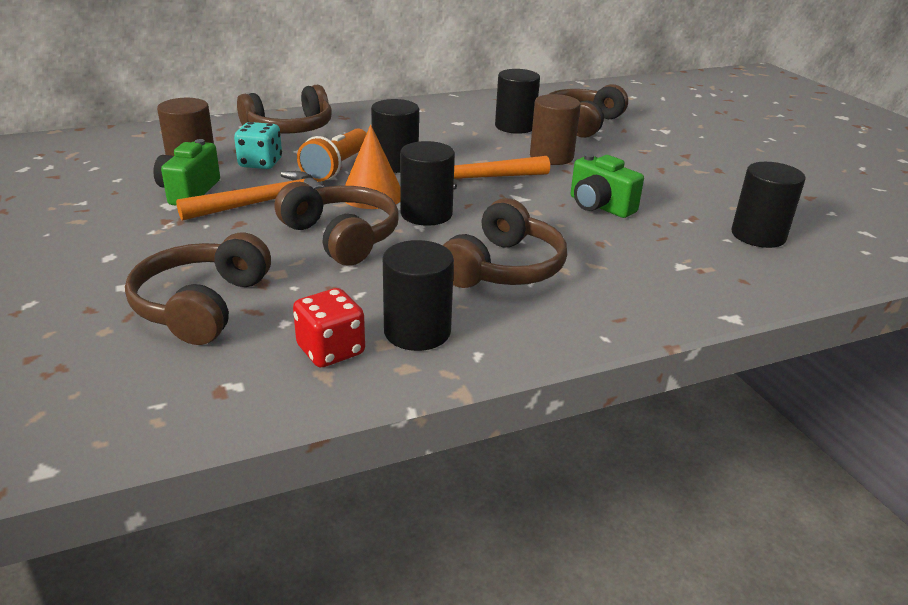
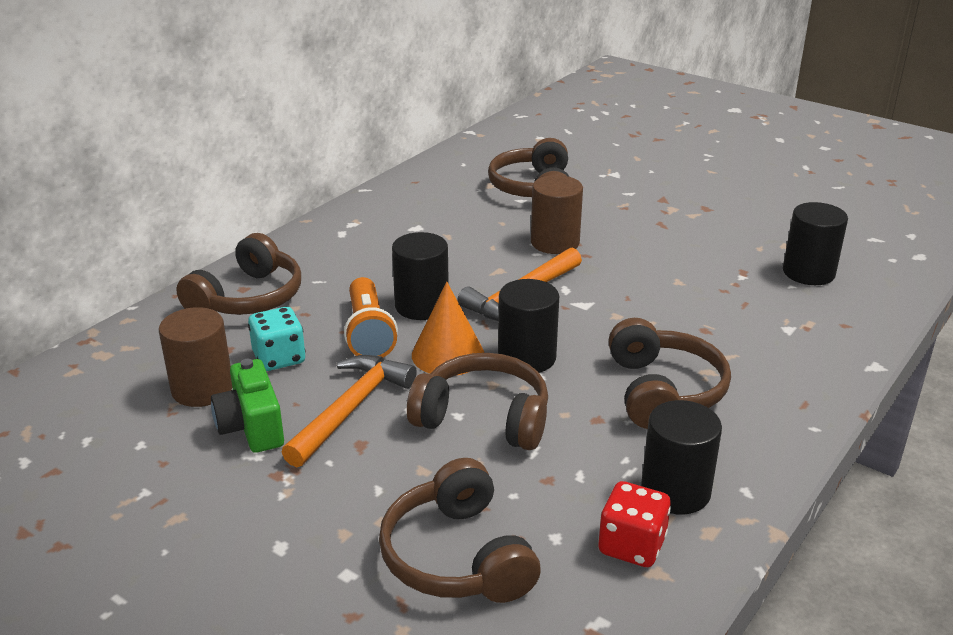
camera: 30 degrees left, 0 degrees up
(515, 127) = (477, 214): black cylinder -> none
(599, 206) = (660, 288): green camera -> none

